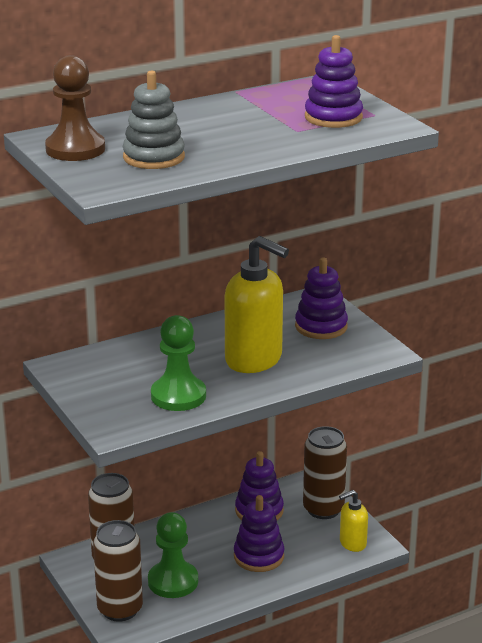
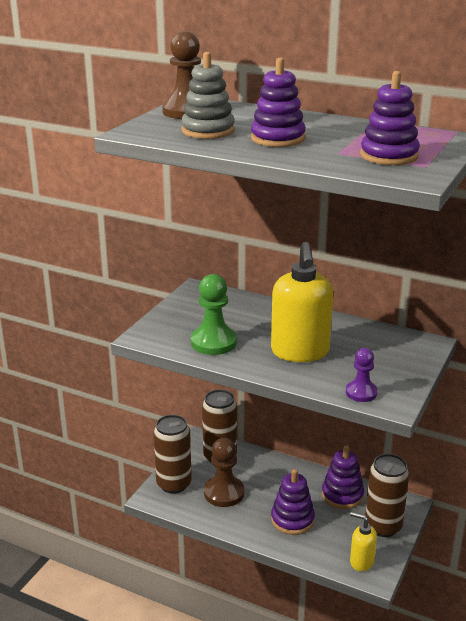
camera: 55 degrees right, 0 degrees up
(173, 581) = (224, 493): green pawn -> brown pawn
(321, 326) = (387, 361): purple stacking toy -> purple stacking toy (277, 138)
(353, 359) = (361, 392): none -> purple pawn

